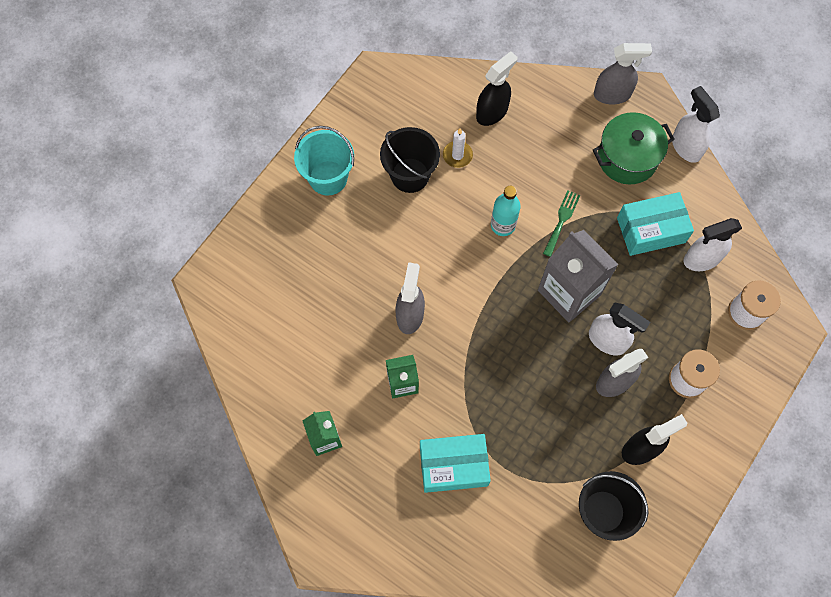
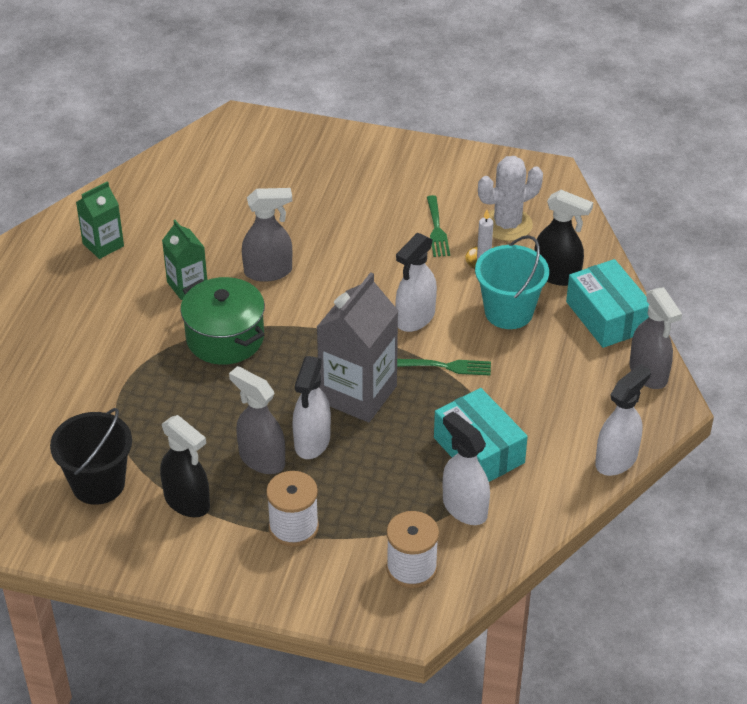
camera: 70 degrees right, 25 degrees down
(328, 178) = (399, 171): turquoise bucket -> turquoise bucket (508, 312)
(410, 175) = (437, 230): black bucket -> green fork
(424, 124) = (507, 225): none -> white cactus
(453, 466) = (108, 347): turquoise box -> turquoise box (606, 316)
(503, 225) = (415, 318): turquoise bottle -> white spray bottle
(627, 158) = (566, 407): green pot -> green pot (225, 338)

